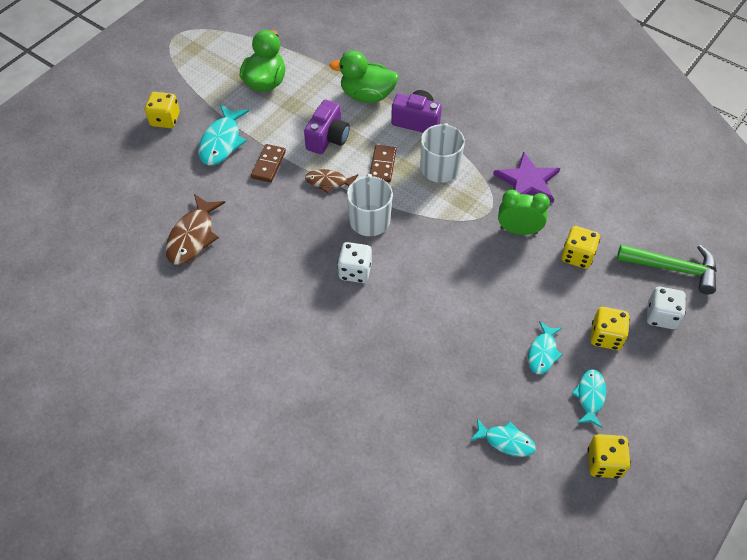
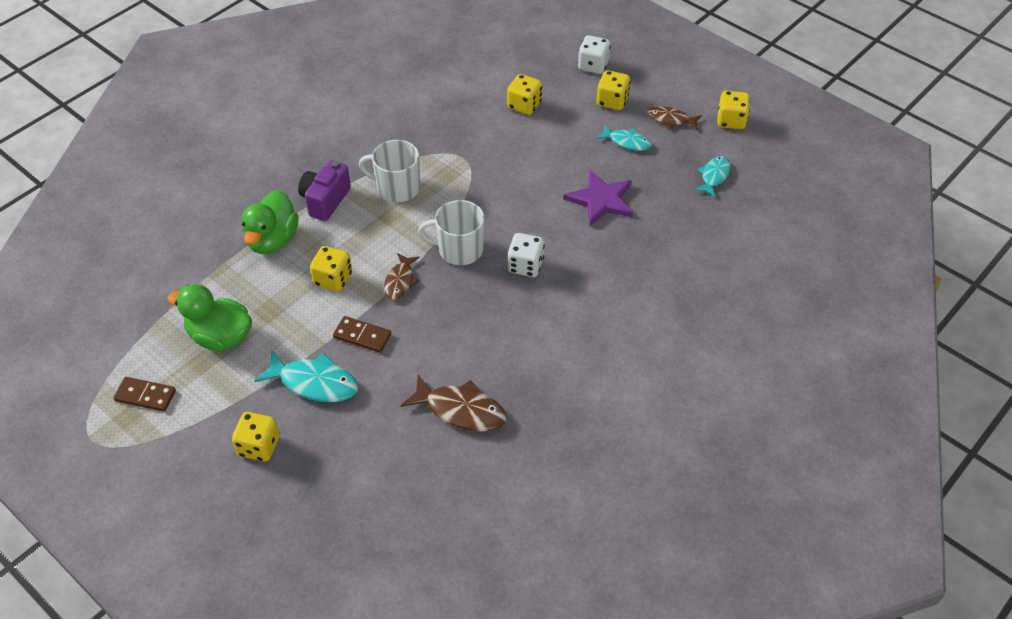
camera: 85 degrees left, 5 degrees down
(328, 138) = (333, 279): purple camera -> yellow dice
(382, 165) = (384, 234): brown domino -> brown domino (145, 396)
(518, 230) = (489, 140): green clock -> none
(527, 181) = (429, 126): purple star -> purple star (601, 200)
(590, 396) = (670, 120): turquoise fish -> brown fish
(673, 268) = (544, 50): green hammer -> none

